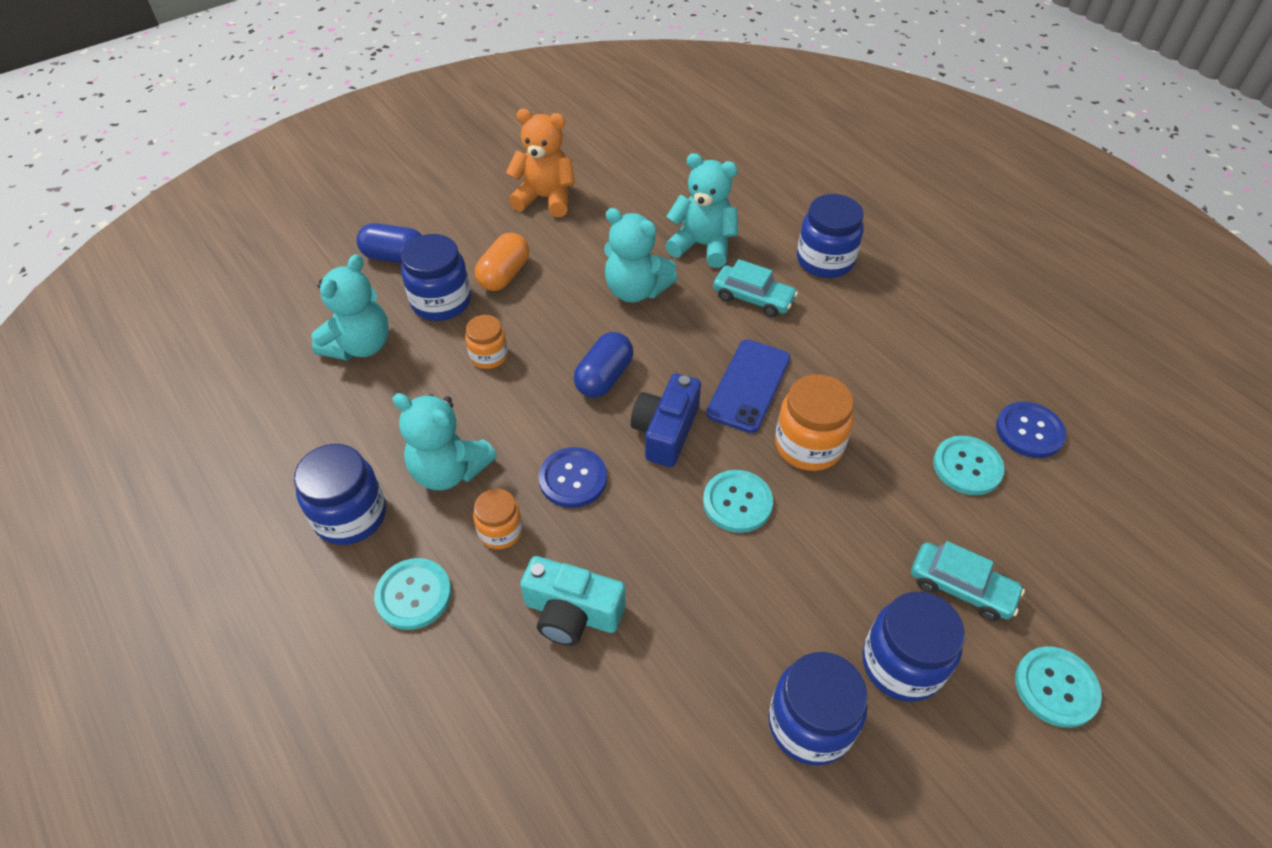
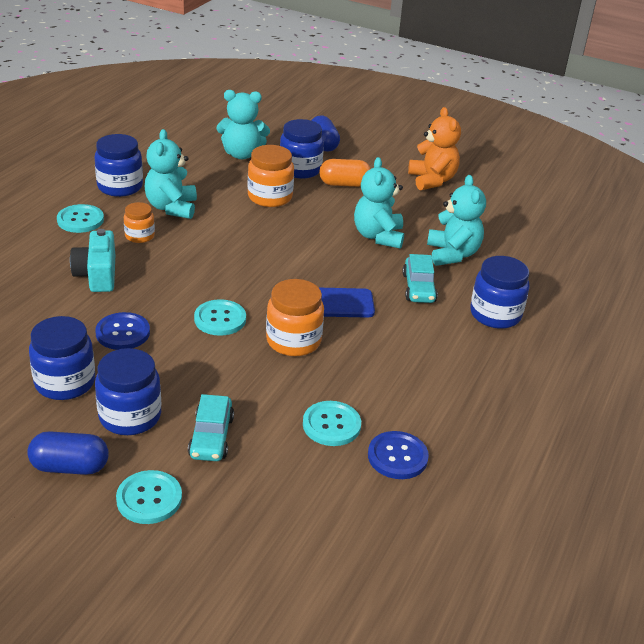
camera: 60 degrees right, 15 degrees down
(489, 356) = (270, 197): orange jar -> orange jar, size x1.65
(573, 479) = (195, 251): blue button -> blue button (123, 333)
(604, 377) = (287, 242): blue capsule -> blue capsule (70, 467)
(665, 431) = (259, 277): blue camera -> none

